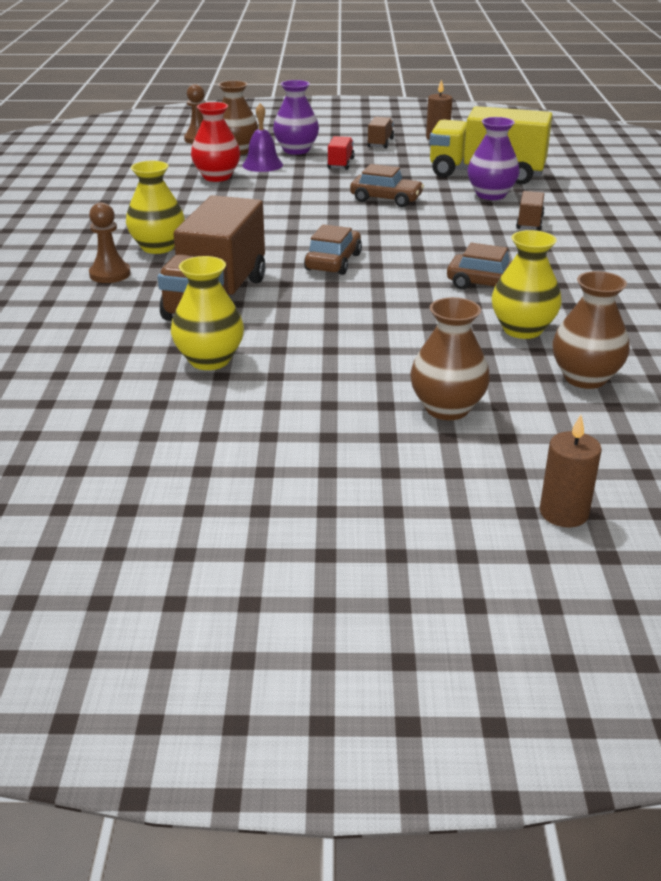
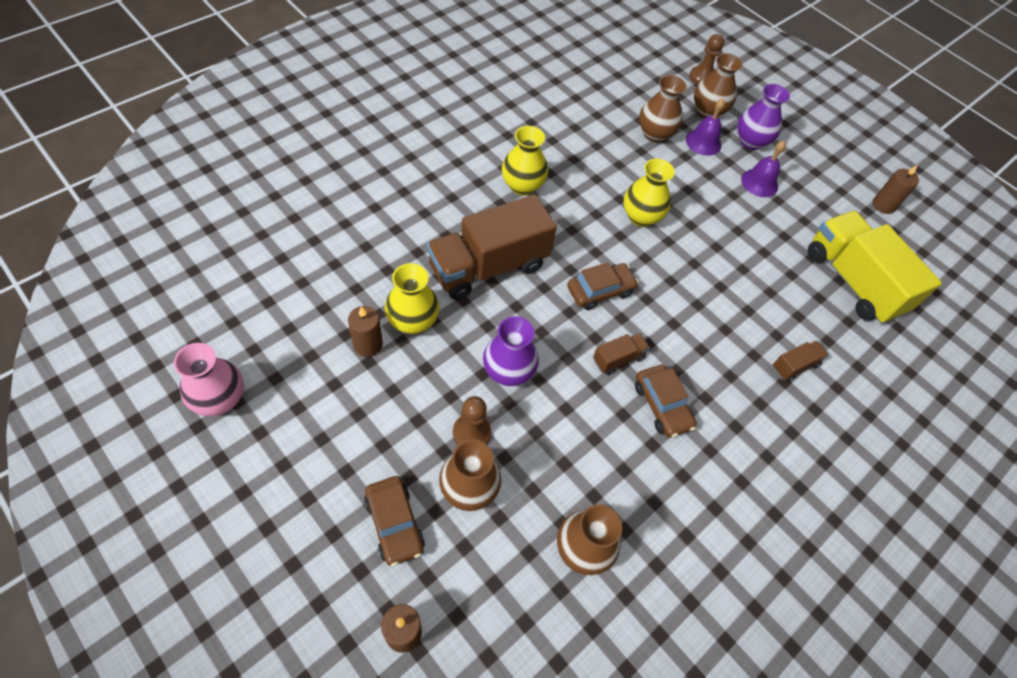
camera: 40 degrees right, 25 degrees up
(104, 520) = (220, 399): none -> pink vase
(110, 274) = (464, 191): brown pawn -> brown pawn (471, 432)
(194, 396) = (368, 344): none -> brown candle
(217, 177) = (654, 134): red vase -> brown vase
(340, 164) = (759, 183): red truck -> purple bell
(380, 143) = (827, 178): brown truck -> brown truck (618, 359)
(386, 199) = (731, 251): brown car -> brown car (394, 523)
(491, 195) = (816, 309): purple vase -> purple vase (508, 371)
(522, 330) = (615, 468): yellow vase -> yellow vase (641, 217)

